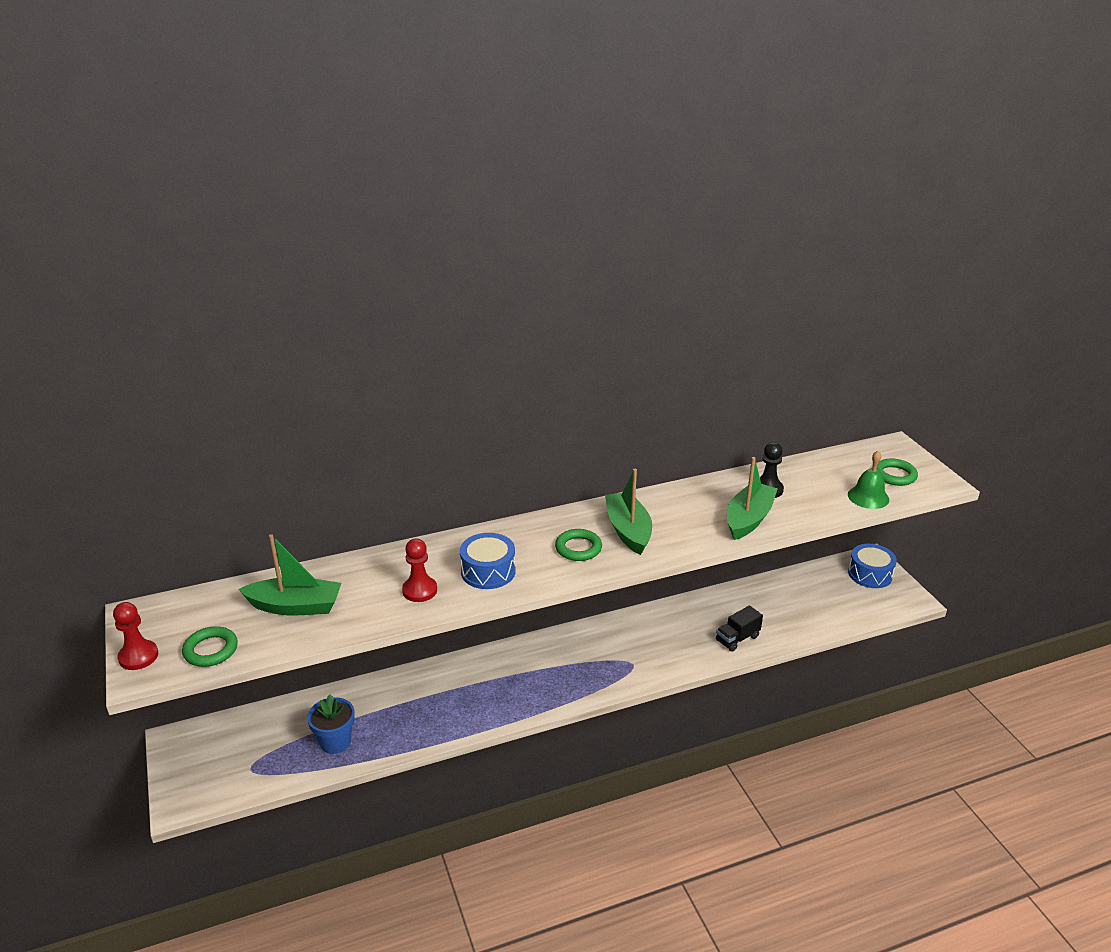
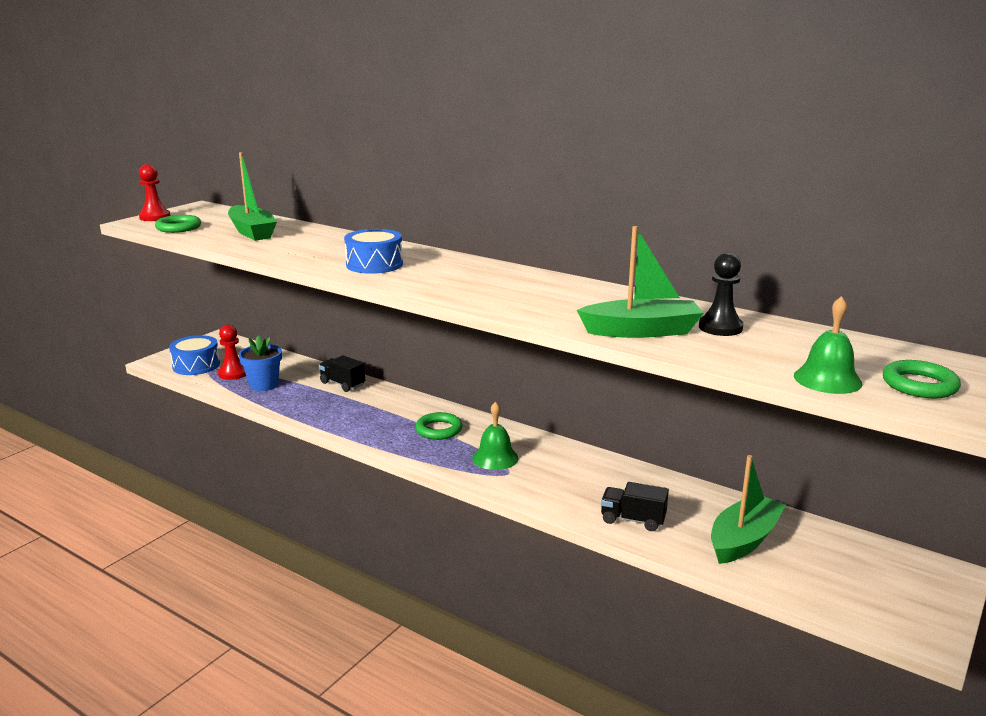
camera: 55 degrees right, 10 degrees down
(392, 690) = (342, 384): none -> black truck
(420, 590) = (317, 253): red pawn -> red pawn (233, 373)
(578, 548) = (459, 282): green ring -> green ring (439, 430)
(606, 660) = (495, 458): none -> green bell
(628, 530) = (520, 291): green boat -> green boat (744, 540)
(870, 574) = (914, 581): blue drum -> blue drum (196, 365)

